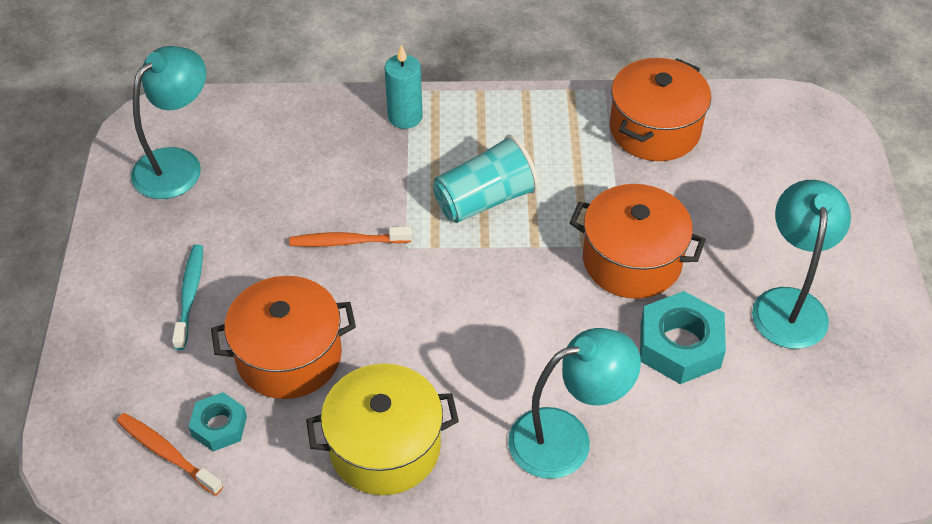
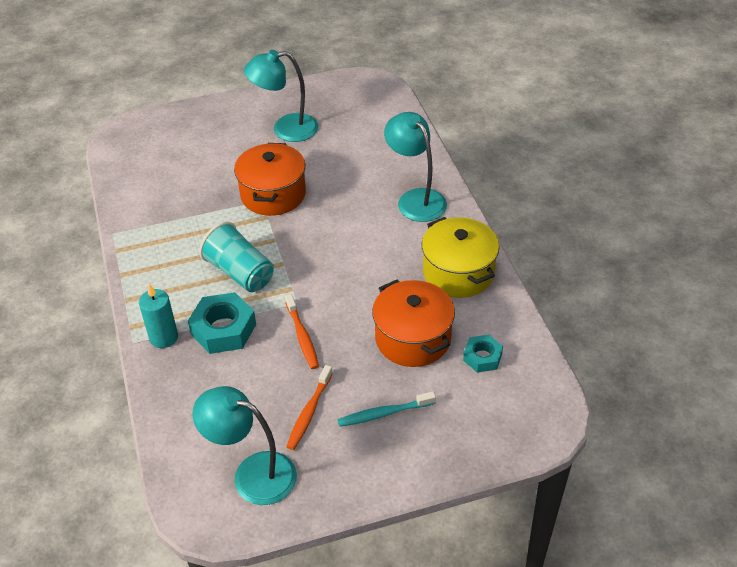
camera: 105 degrees left, 5 degrees down
(167, 453) = (515, 377): orange toothbrush -> orange toothbrush (309, 412)
(654, 129) = (150, 202): orange pot -> none
(680, 345) = (331, 166): turquoise nut -> turquoise nut (223, 329)

